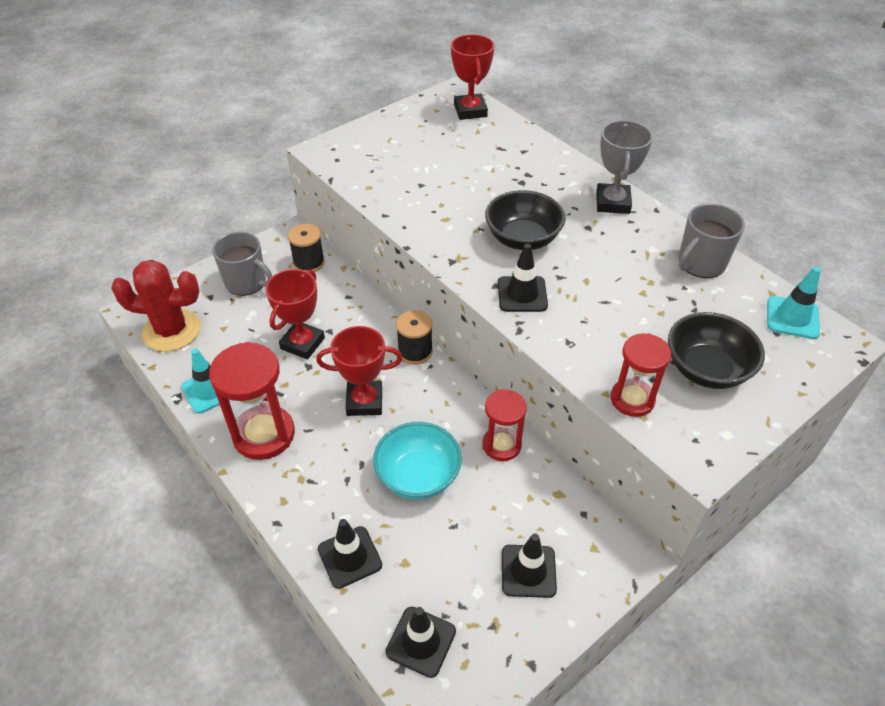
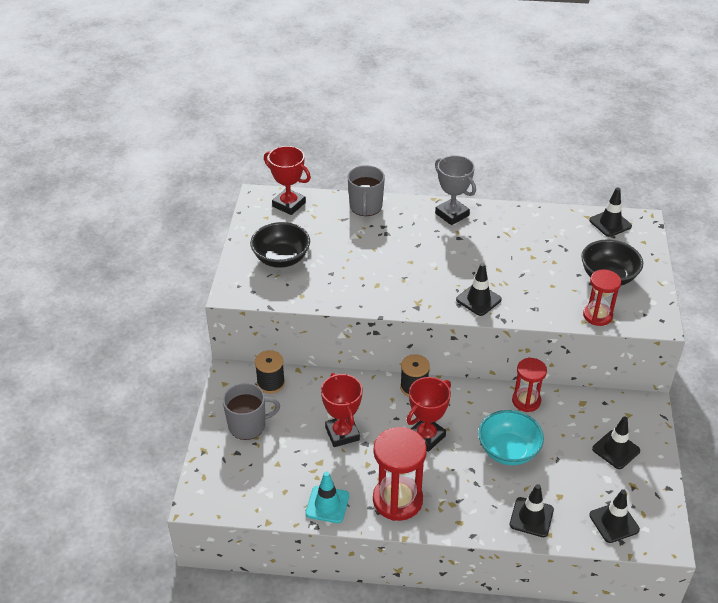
camera: 45 degrees left, 5 degrees down
(172, 330) = (245, 492): red cactus -> none
(522, 239) = (435, 268): black bowl -> black bowl (281, 259)
(700, 263) = (537, 221): grey mug -> grey mug (365, 207)
(792, 317) = (610, 223): turquoise traffic cone -> black traffic cone

